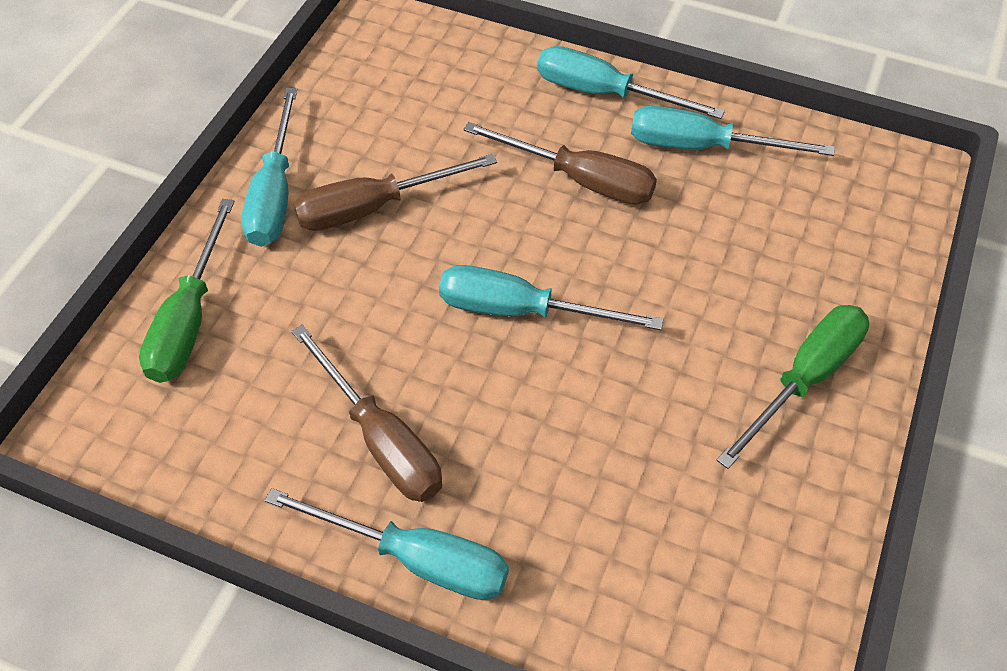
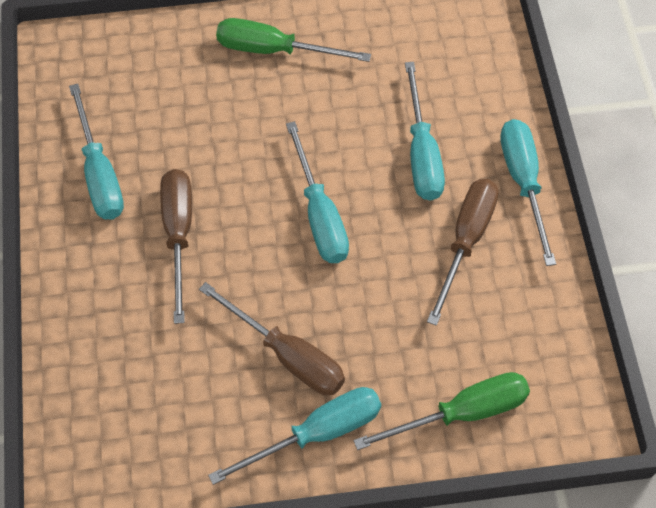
camera: 120 degrees left, 5 degrees up
(605, 93) = (74, 260): turquoise screwdriver -> turquoise screwdriver (421, 153)

